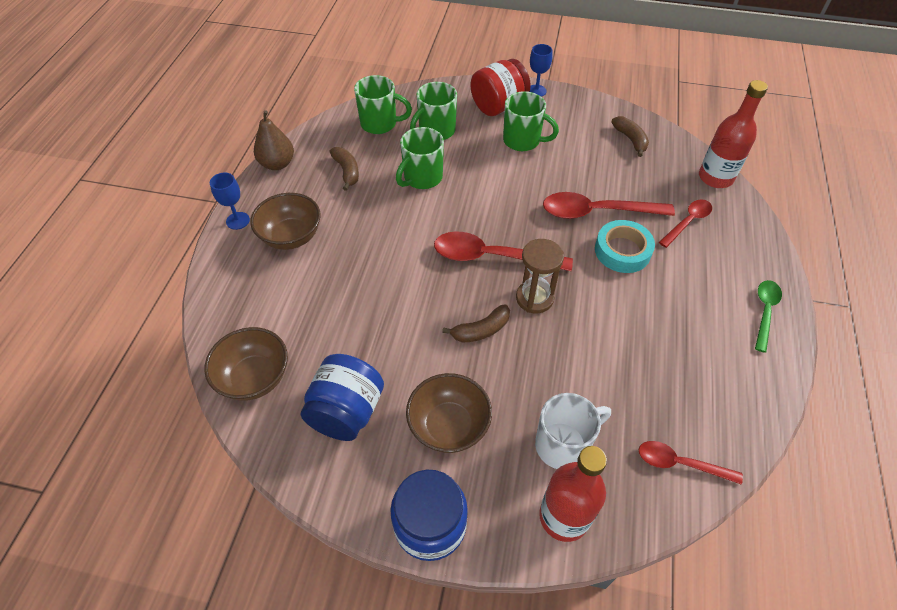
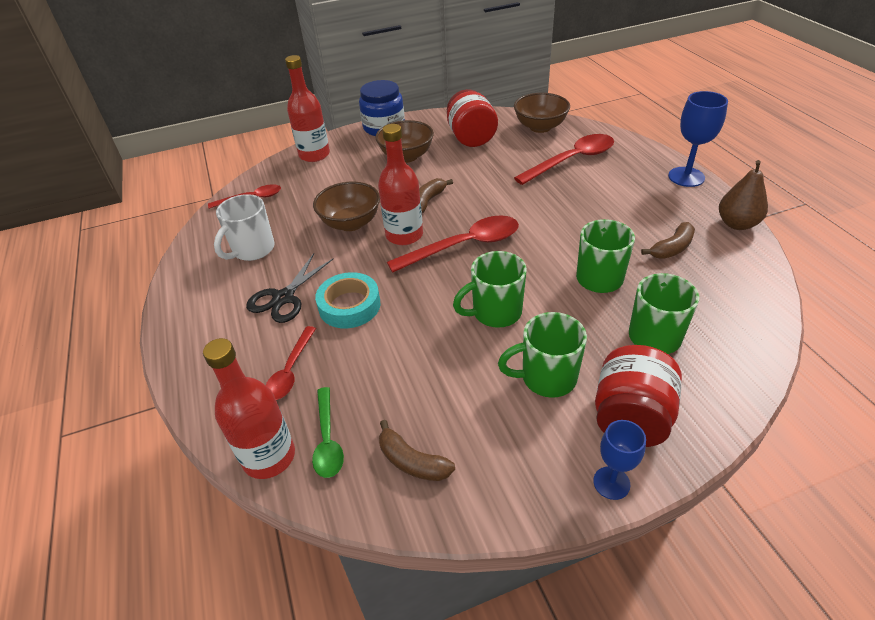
camera: 150 degrees right, 10 degrees down
(238, 221) = (686, 177): blue goblet -> blue goblet, size x1.57
(291, 237) = (632, 186): brown bowl -> brown bowl (351, 223)
(346, 412) = (471, 138): blue jar -> red jar
(347, 171) = (672, 248): brown banana -> brown banana turned 75 degrees counterclockwise
(380, 124) = (721, 310): green mug -> green mug (495, 313)
(534, 298) = (404, 235): brown hourglass -> red bottle
(563, 445) = (331, 177): white mug -> white mug (252, 250)
(596, 212) = (397, 332): red spoon -> red spoon (572, 160)
(676, 287) = (284, 298): none -> black scissors
(764, 312) = (193, 315): green spoon -> green spoon (327, 440)

